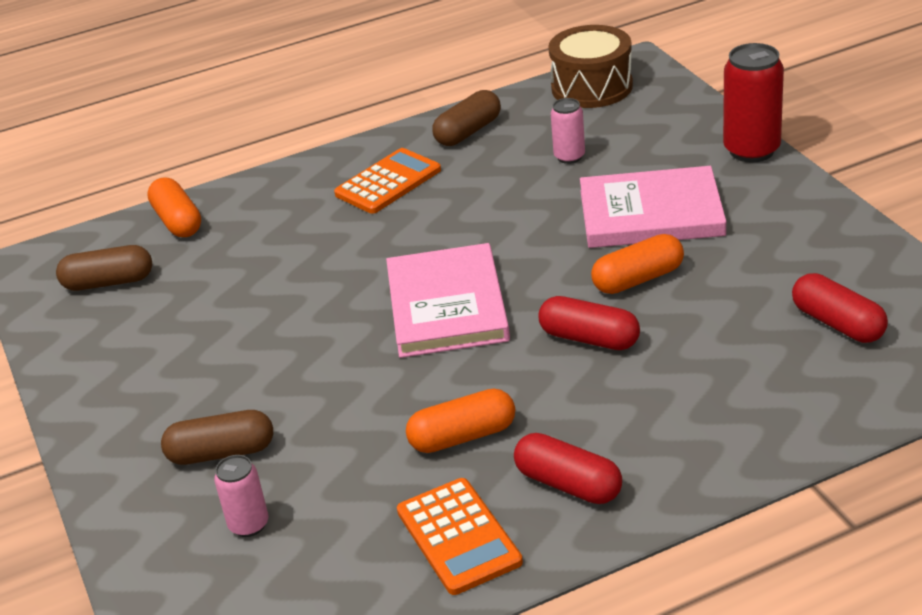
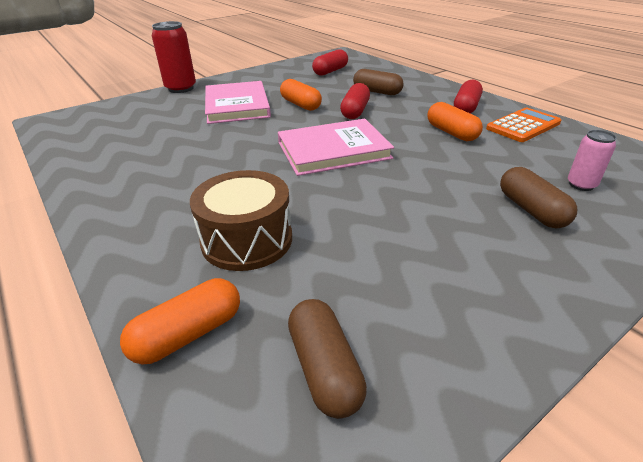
camera: 105 degrees left, 0 degrees up
(388, 182) = (162, 195): orange calculator -> none
(468, 132) = (98, 169): brown capsule -> brown capsule (377, 92)
(569, 157) = (161, 130): pink can -> none
(592, 87) = (66, 131): brown drum -> brown drum (247, 240)

